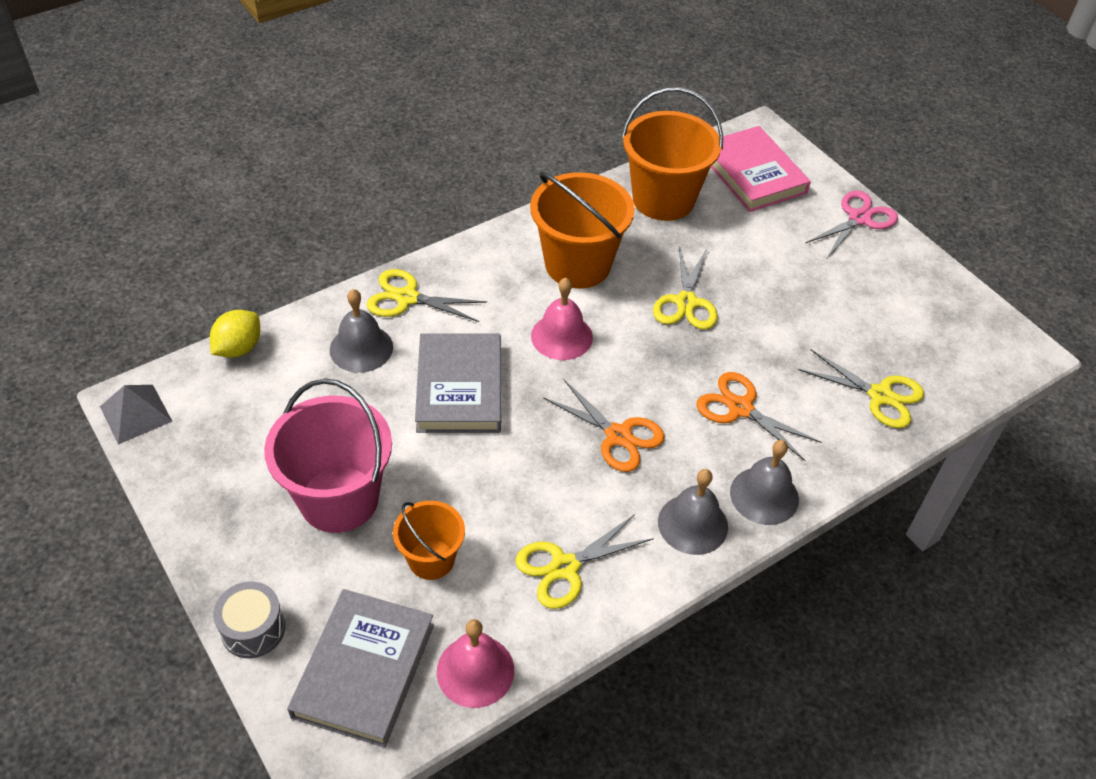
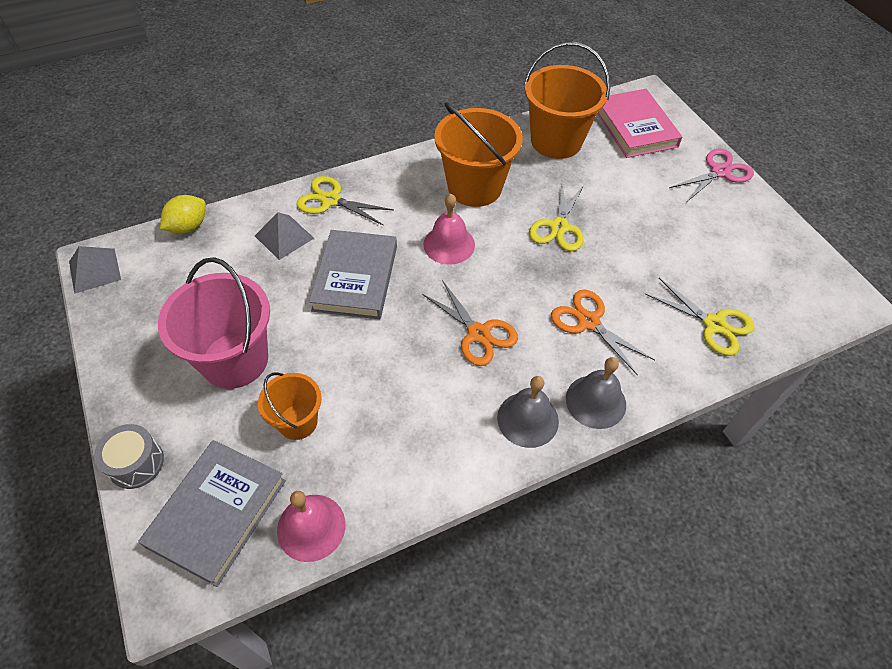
camera: 10 degrees right, 5 degrees up
(361, 348) = (284, 237): grey bell -> grey pyramid
(564, 567) = (408, 443): yellow scissors -> none

